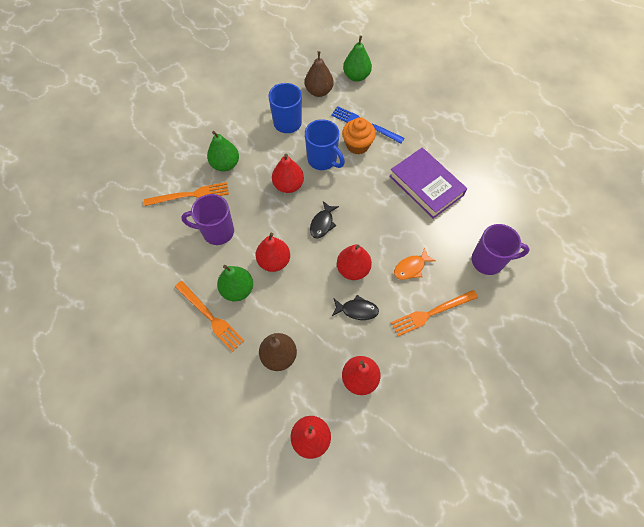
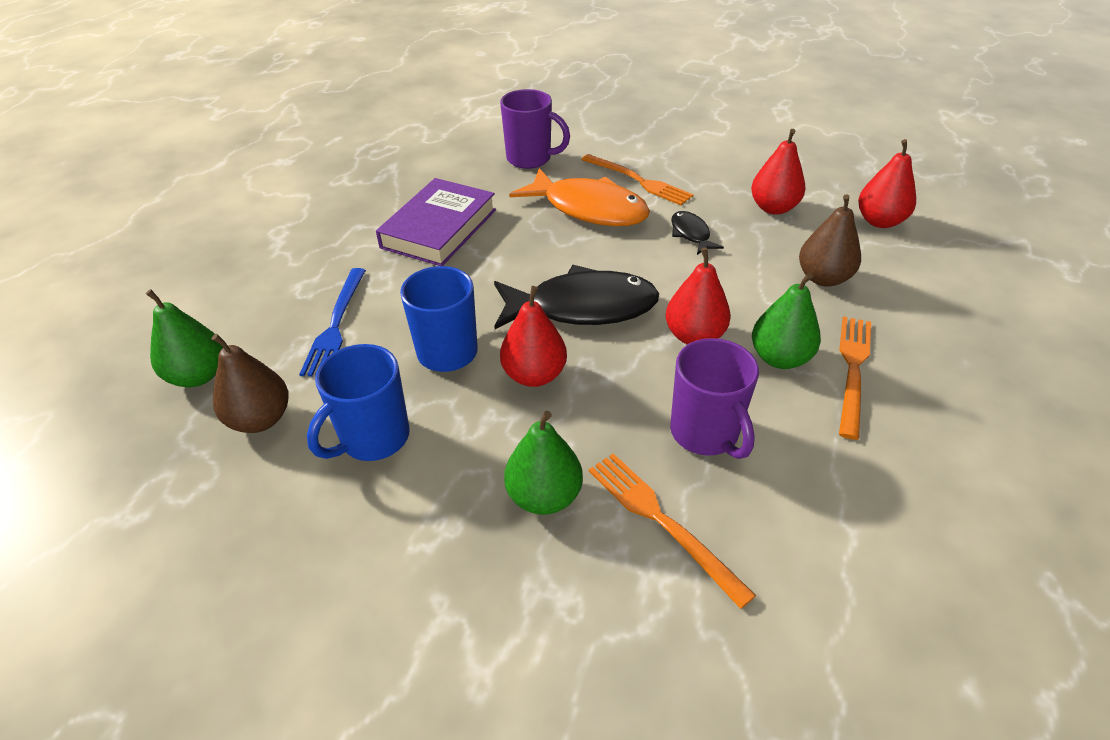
camera: 115 degrees left, 20 degrees down
(322, 223) = (582, 307): black fish -> black fish, size x2.09
(353, 269) = (635, 254): red pear -> none
(357, 145) = (391, 319): orange cupcake -> none
(411, 267) = (589, 209): orange fish -> orange fish, size x2.09
(488, 261) = (530, 159): purple mug -> purple mug turned 135 degrees clockwise

